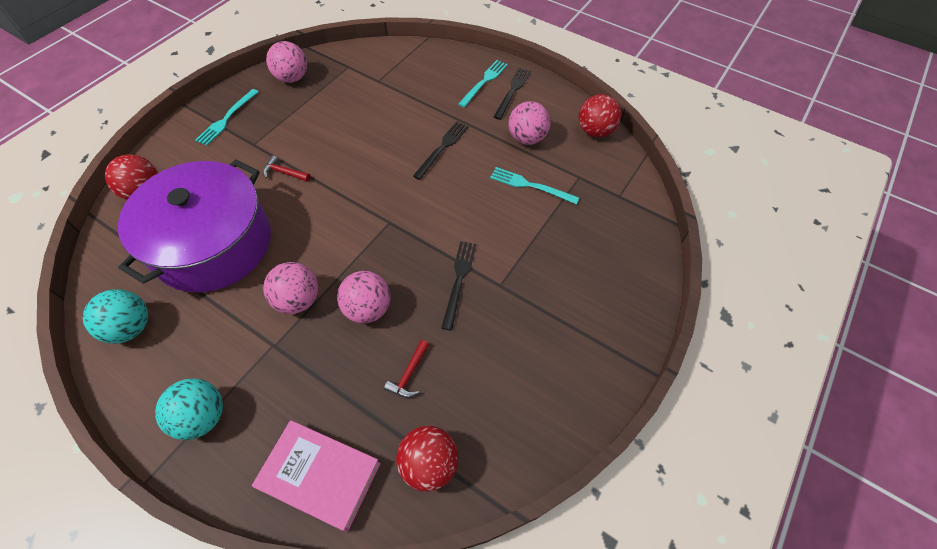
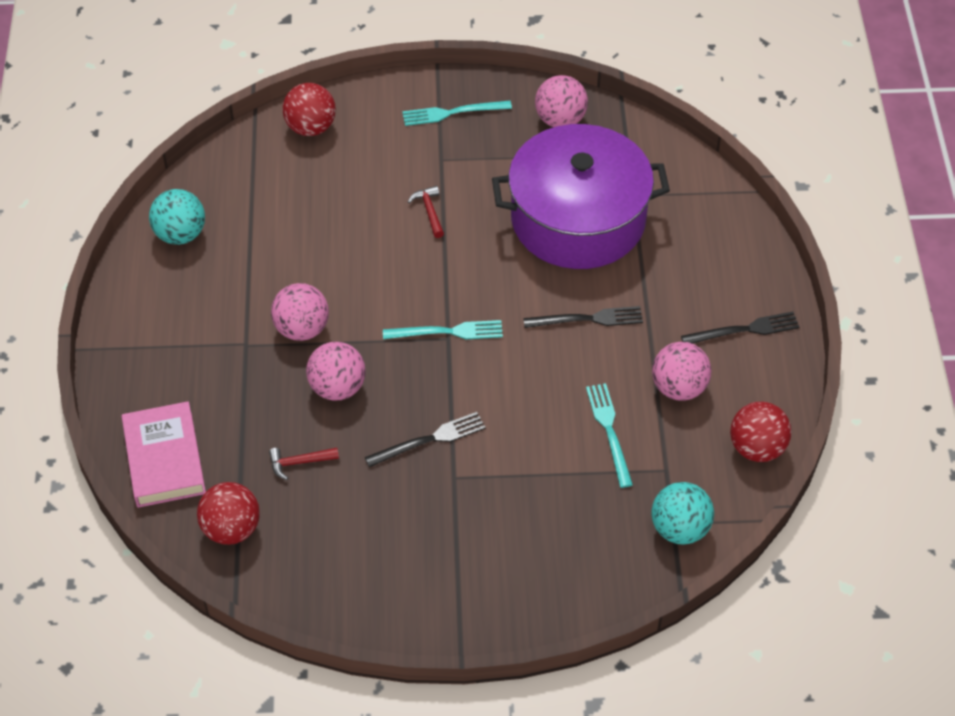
camera: 55 degrees right, 5 degrees down
(202, 416) = (149, 344): turquoise ball -> turquoise ball (680, 529)
(213, 244) = (303, 222): purple pot -> purple pot (578, 219)
(484, 82) = (732, 293): turquoise fork -> turquoise fork (447, 332)

